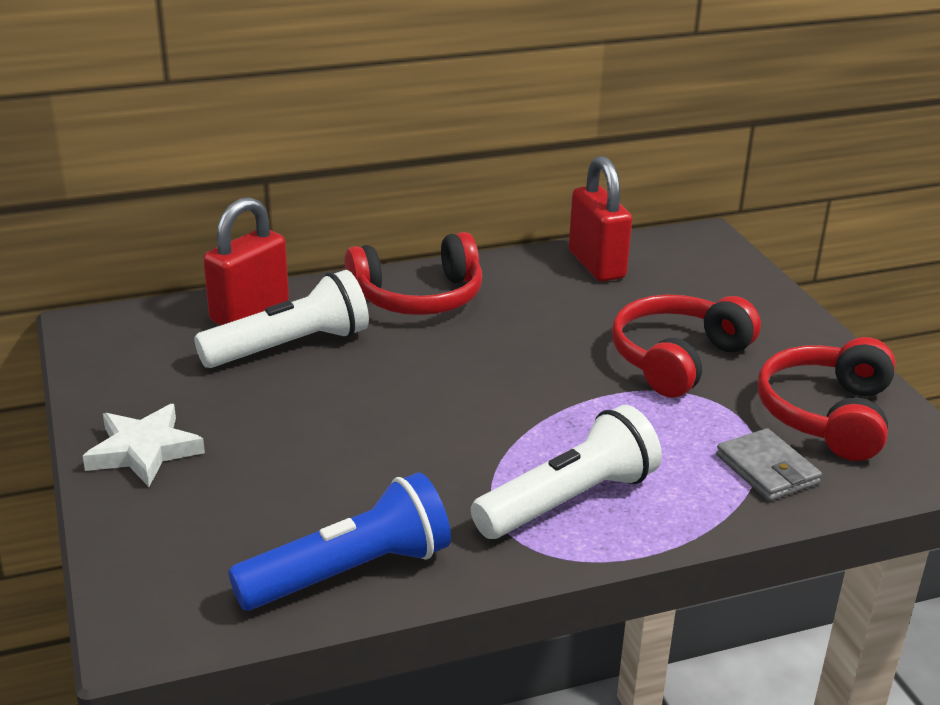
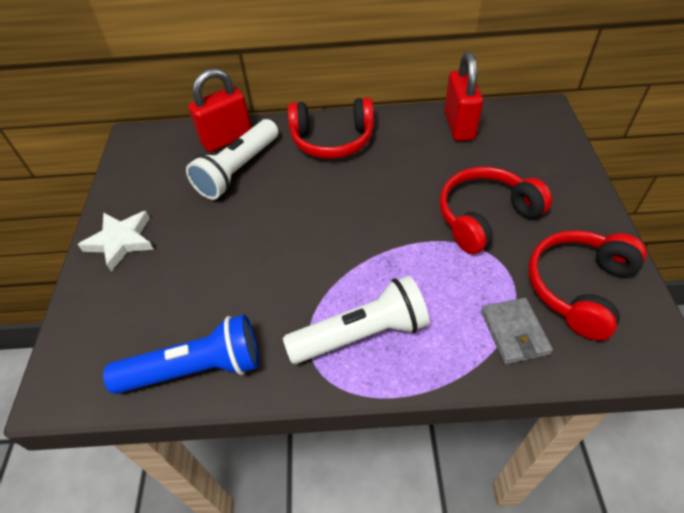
camera: 20 degrees right, 20 degrees up
(289, 347) = (238, 170): white flashlight -> white flashlight turned 135 degrees clockwise

